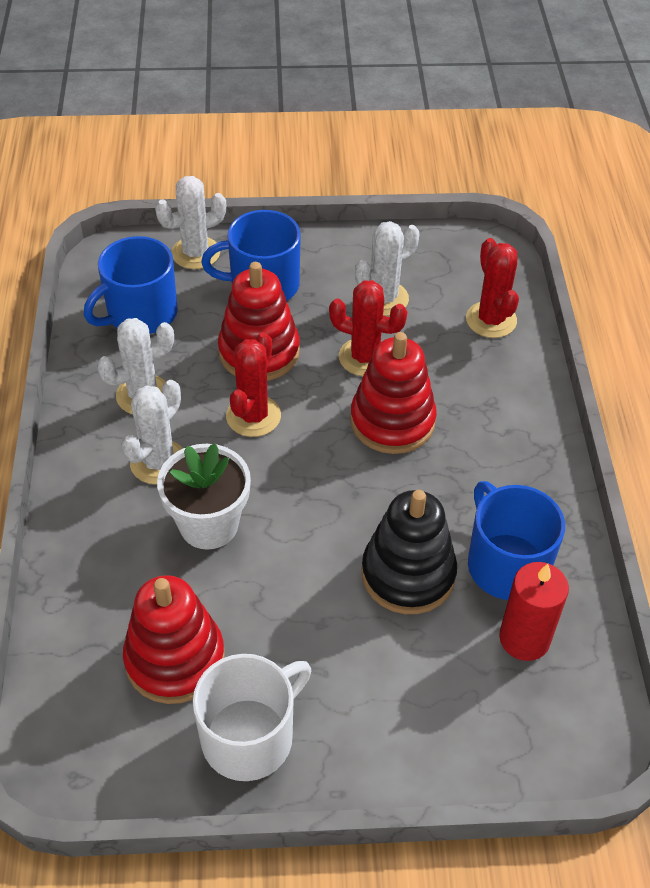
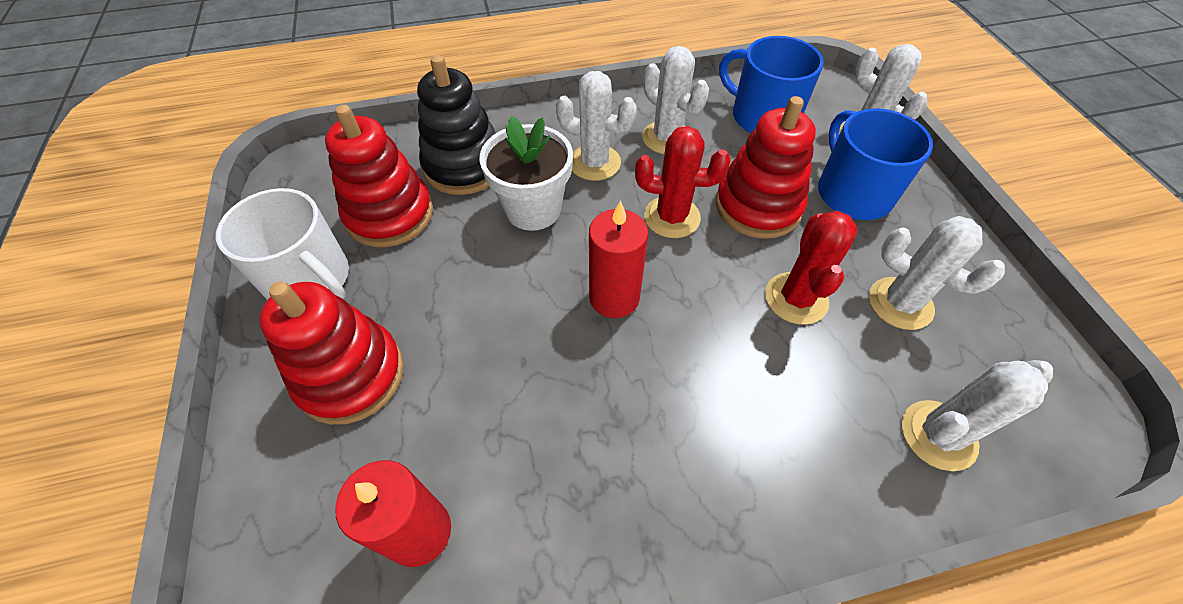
camera: 80 degrees right, 5 degrees up
(335, 477) = (614, 297): none -> red candle
(392, 421) = (711, 340): red stacking toy -> red stacking toy (351, 375)
(408, 574) = (498, 386): black stacking toy -> black stacking toy (464, 166)
(491, 320) = (938, 435): red cactus -> white cactus
(506, 564) = (527, 497): blue mug -> none

